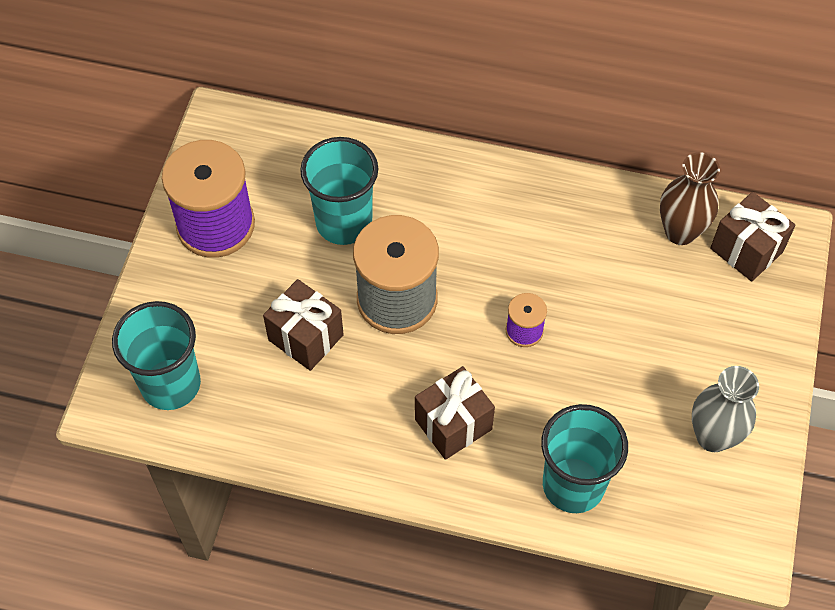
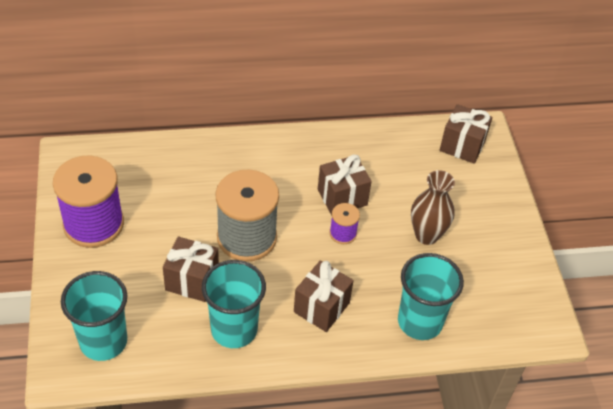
camera: 25 degrees left, 10 degrees down
(344, 223) = (188, 198): turquoise cup -> turquoise cup (234, 329)
(545, 279) = (342, 197): none -> brown gift
(680, 232) = (416, 145): brown vase -> brown vase (426, 235)
(713, 436) = (495, 264): grey vase -> none

